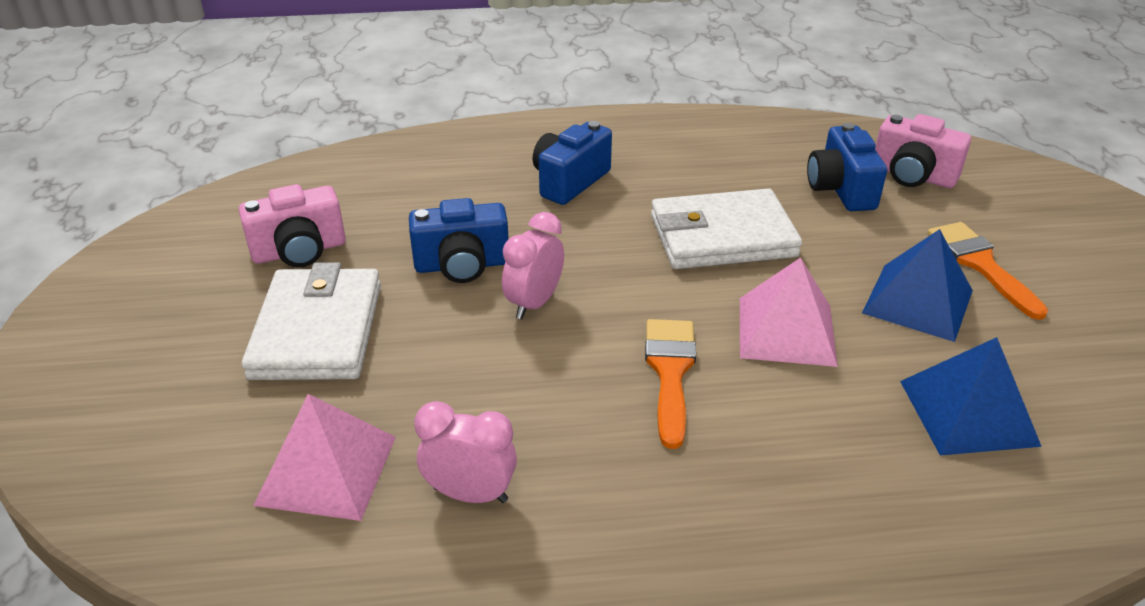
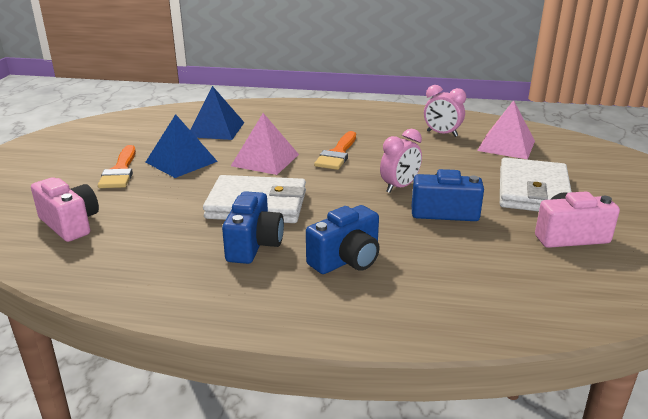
camera: 165 degrees left, 10 degrees down
(840, 189) = (138, 222): blue camera -> blue camera (254, 245)

